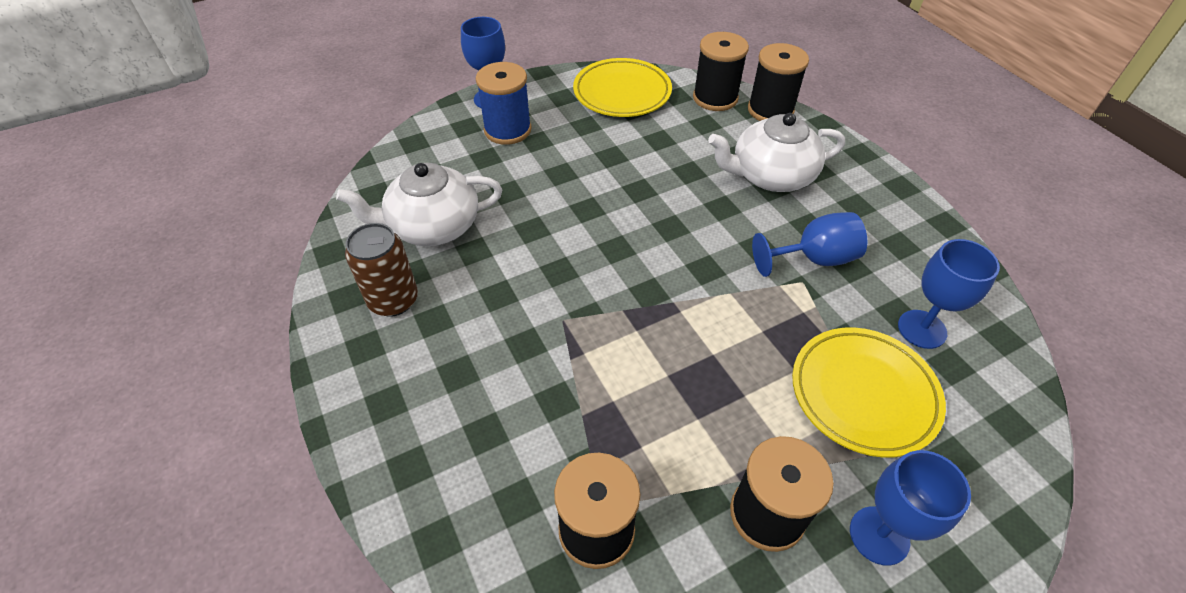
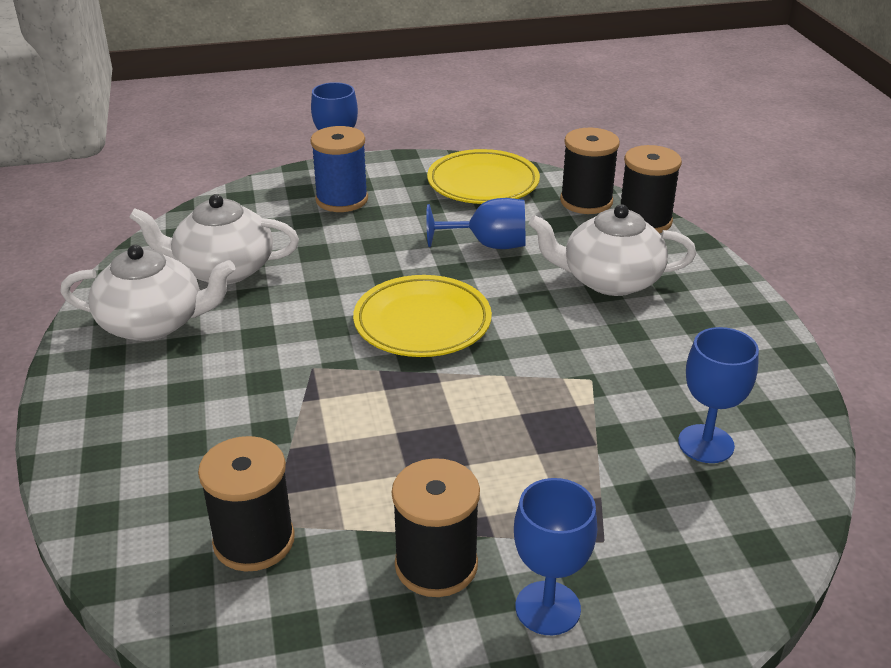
camera: 15 degrees right, 15 degrees down
(393, 300) = (153, 323): brown can -> white teapot
(813, 259) = (616, 361): blue goblet -> blue goblet (488, 245)
(863, 394) = (602, 487): yellow plate -> yellow plate (422, 323)

